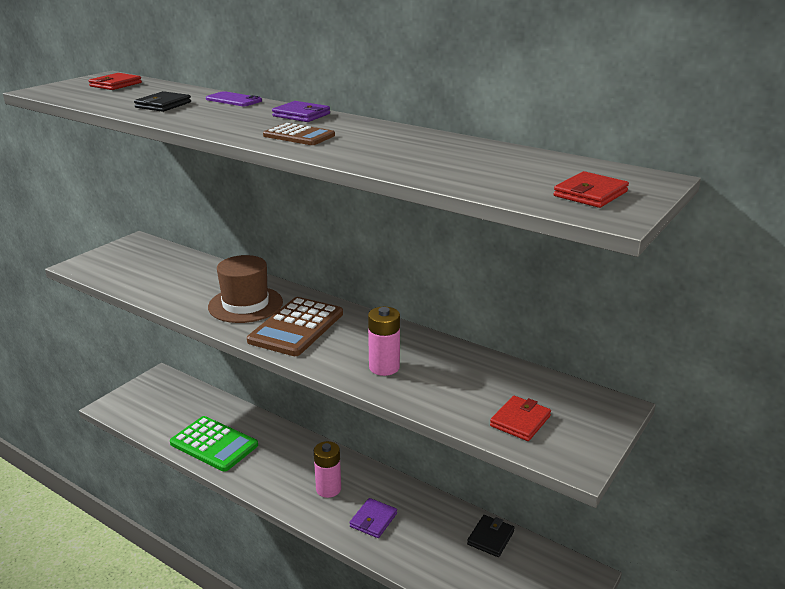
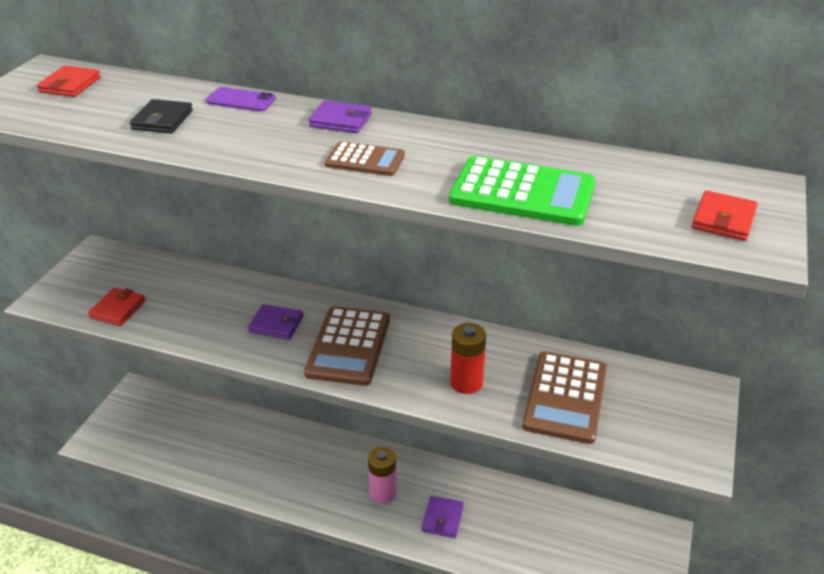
camera: 15 degrees left, 10 degrees up
(214, 444) = (237, 465): green calculator -> green calculator (522, 193)
(245, 304) = (276, 324): brown hat -> purple wallet
(384, 367) = (466, 383): pink battery -> red battery
(470, 392) = (565, 397): none -> brown calculator
(490, 538) = (563, 513): black wallet -> none
(520, 421) = (627, 424): red wallet -> red wallet (118, 309)

